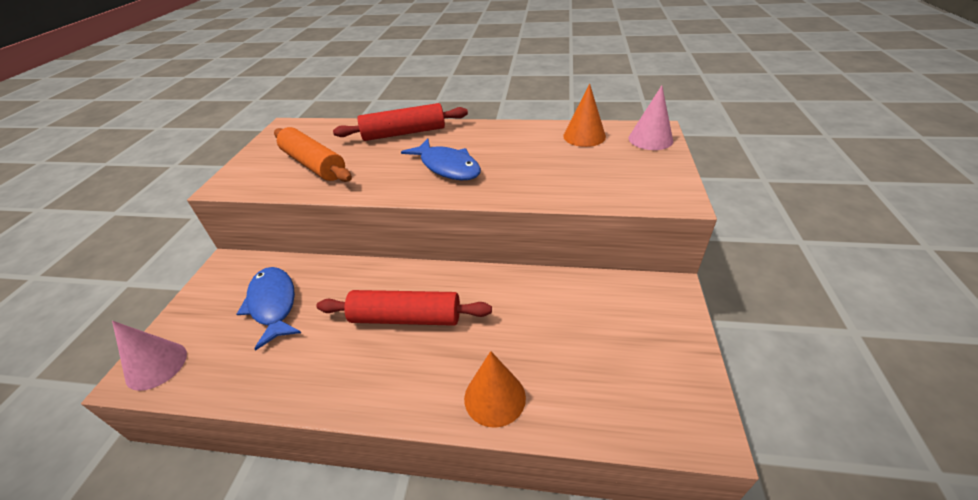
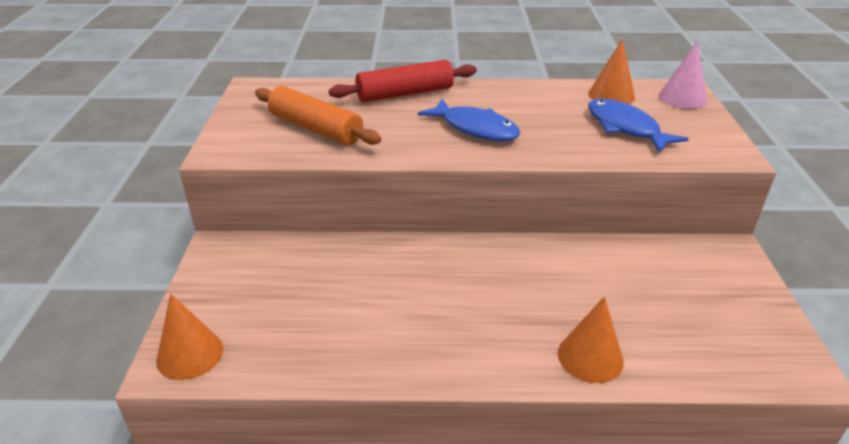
camera: 10 degrees left, 5 degrees down
(156, 365) = (190, 354): pink cone -> orange cone
(273, 304) = (300, 285): blue fish -> blue fish (625, 127)
(406, 317) = (462, 290): red rolling pin -> none

